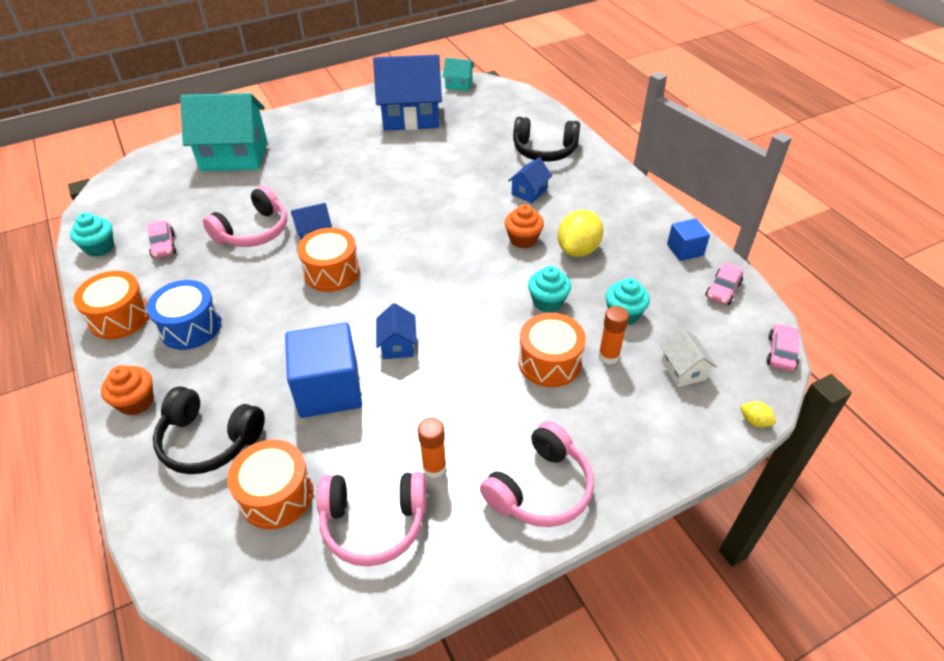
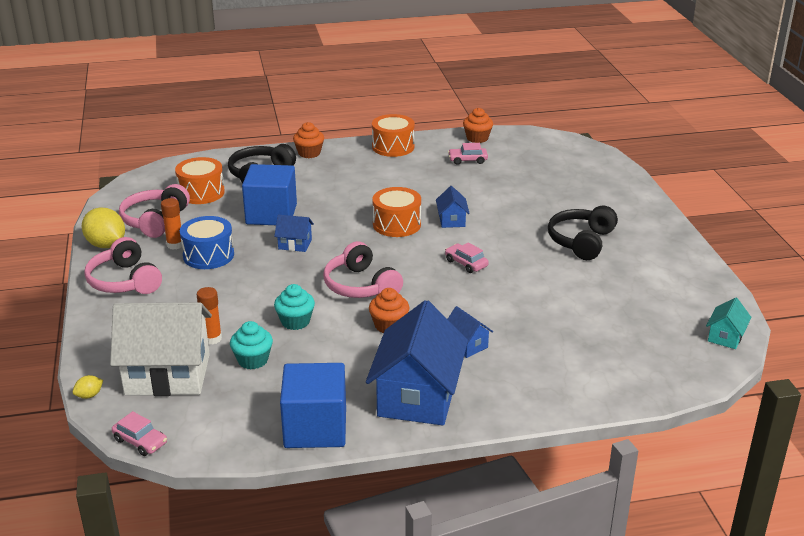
camera: 105 degrees right, 15 degrees down
(99, 247) = (477, 138): turquoise cupcake -> orange cupcake
(190, 327) = (367, 169): blue drum -> blue drum (208, 255)
(234, 156) = (592, 190): turquoise house -> none
(253, 231) = (469, 195): pink headphones -> pink headphones (360, 286)
(411, 116) = (648, 291): blue house -> blue house (417, 396)
(544, 150) = (546, 373): black headphones -> black headphones (581, 241)
(549, 362) = (228, 308): orange drum -> none
(578, 250) = (355, 355): yellow lemon -> yellow lemon (106, 245)
(683, 370) = (168, 374): white house -> white house, size x2.21
(685, 250) = (315, 428): blue cube -> blue cube, size x1.88
(722, 290) = (241, 434): pink car -> pink car (466, 263)

